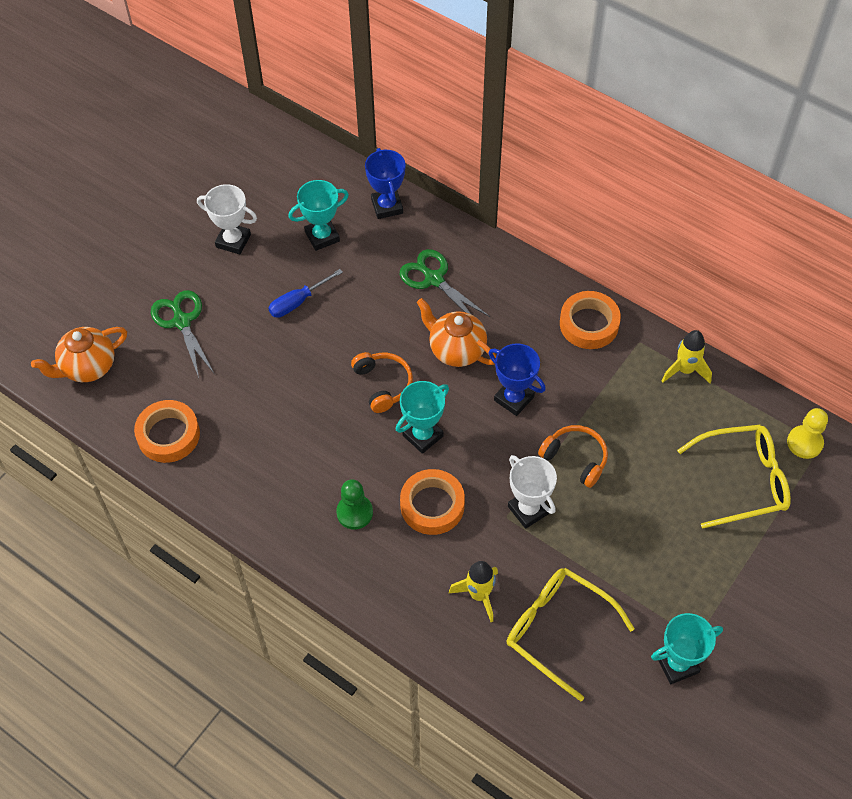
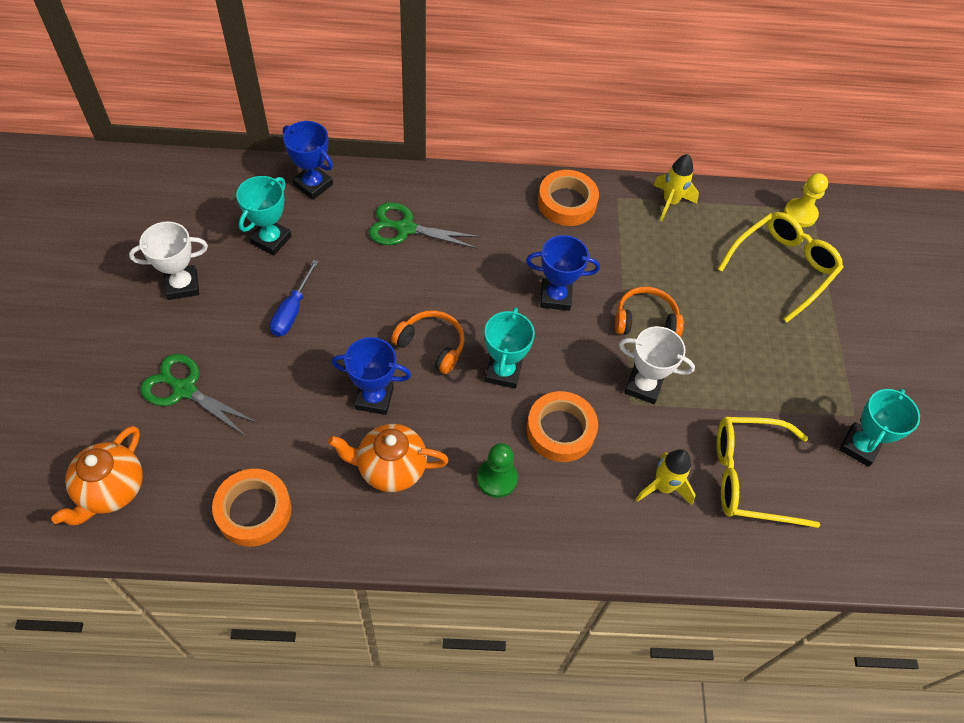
camera: 40 degrees left, 0 degrees up
(309, 401) = (374, 398): none -> blue trophy
(456, 350) = (473, 280): orange teapot -> orange teapot (390, 468)

